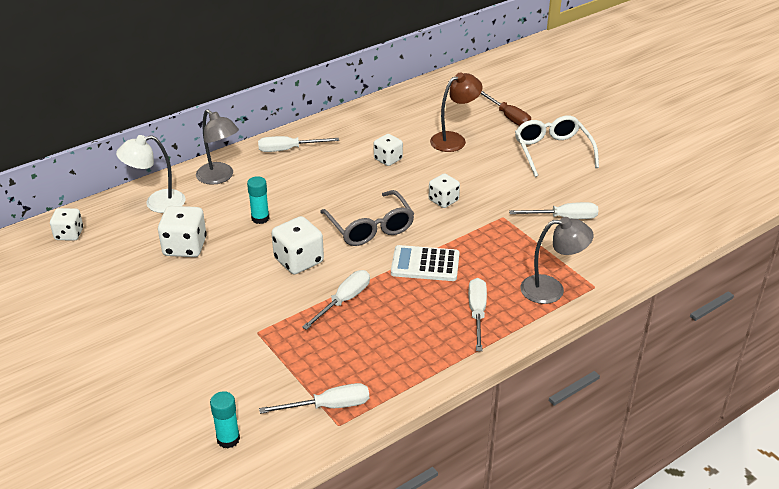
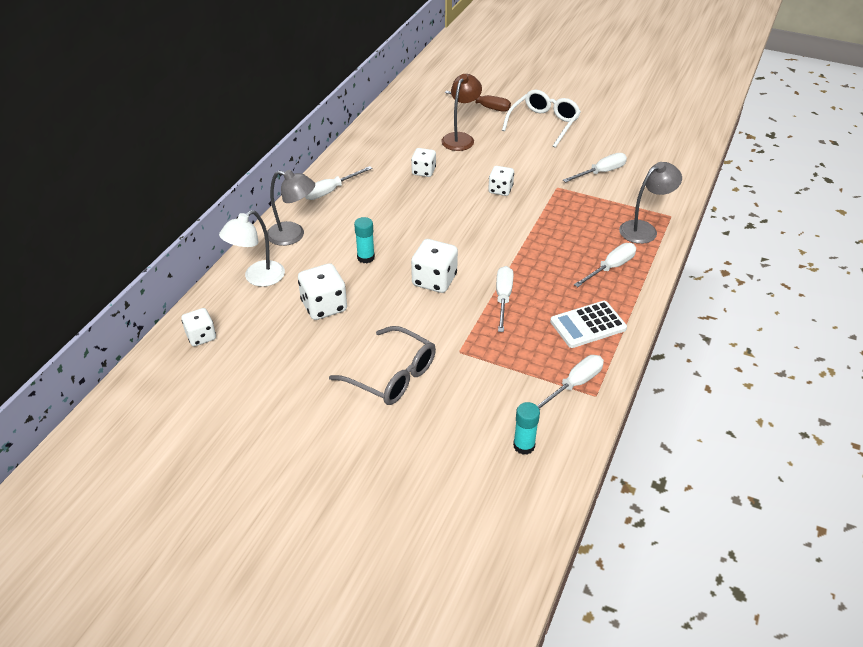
camera: 30 degrees left, 5 degrees up
(370, 228) = (465, 232): grey glasses -> grey glasses (392, 376)
(425, 264) = (536, 245): white calculator -> white calculator (588, 325)
(477, 313) = (610, 268): white screwdriver -> white screwdriver turned 75 degrees clockwise
(552, 151) = (544, 124): white glasses -> white glasses turned 75 degrees clockwise

